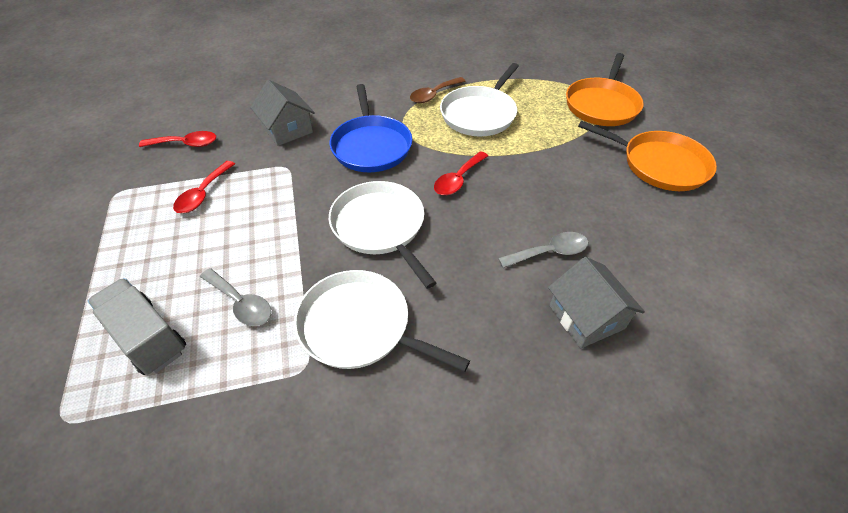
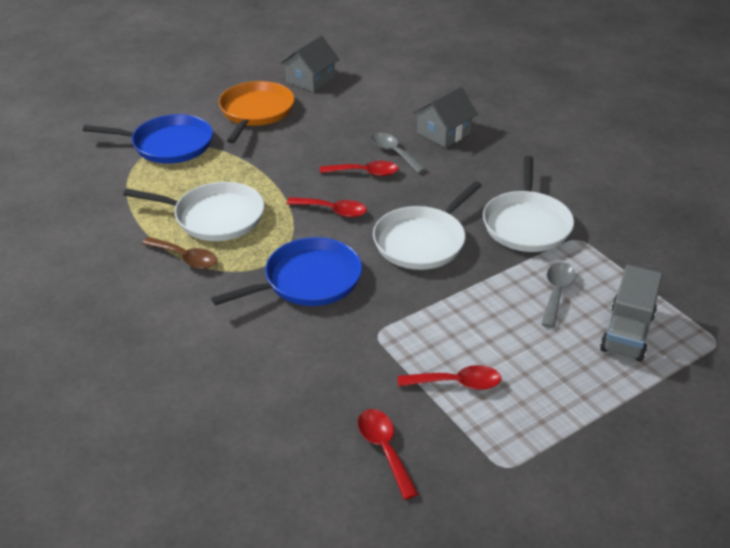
camera: 110 degrees left, 10 degrees down
(287, 129) = (309, 361): grey house -> grey house (310, 80)
(515, 218) = (365, 173): none -> red spoon
(602, 105) = (168, 145): orange pan -> blue pan

